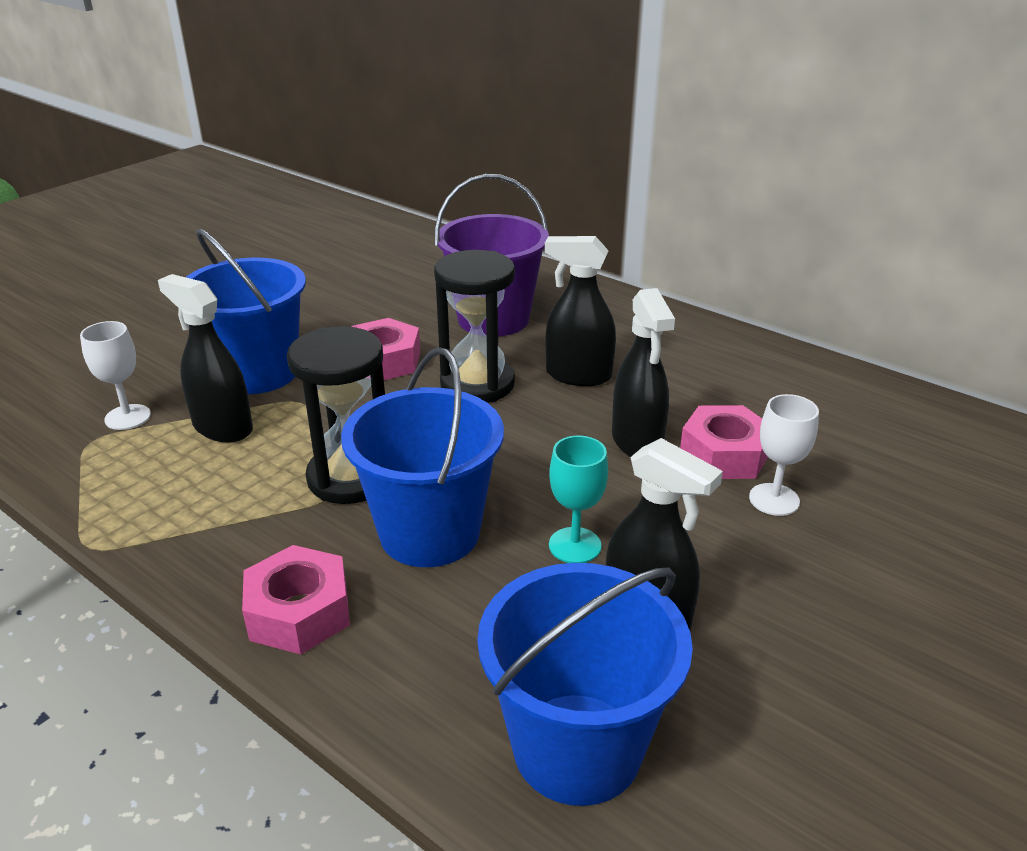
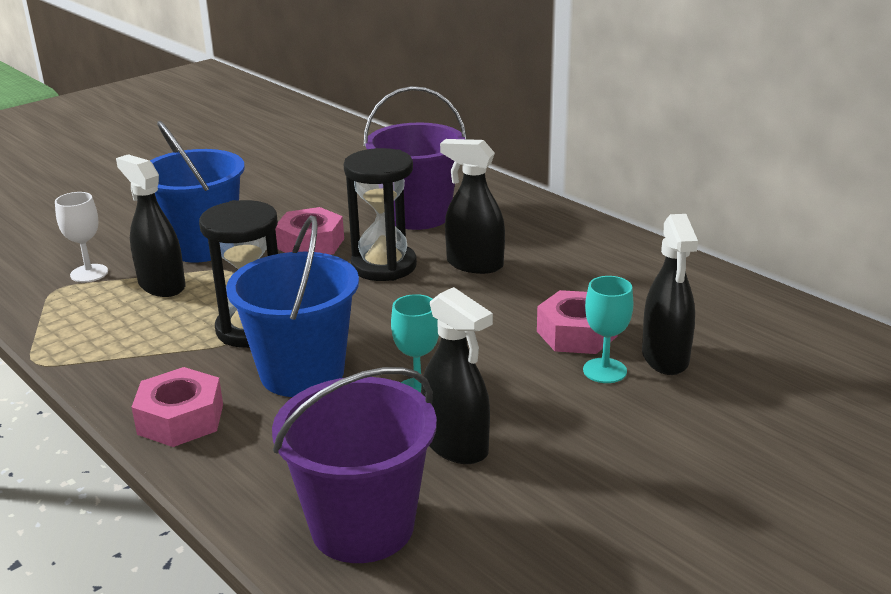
camera: 10 degrees right, 5 degrees down
(577, 748) = (362, 526): blue bucket -> purple bucket
(637, 441) = (504, 319): black spray bottle -> black spray bottle (665, 358)
(774, 499) = (604, 371): white goblet -> turquoise goblet

